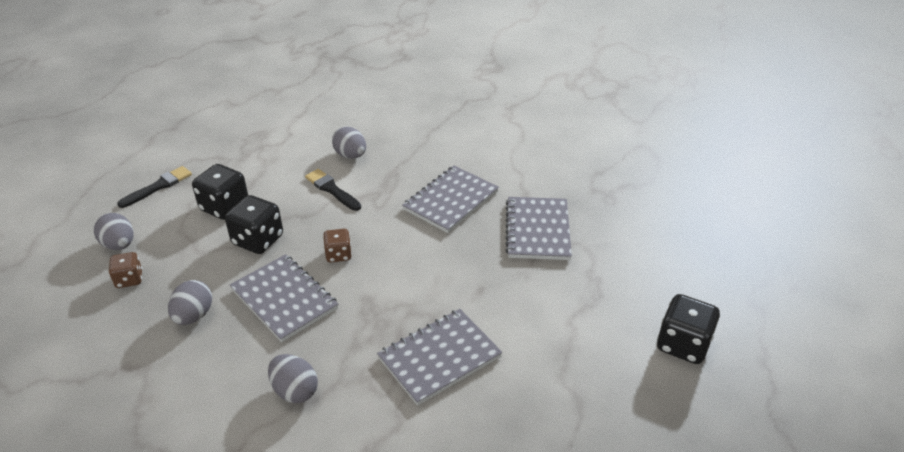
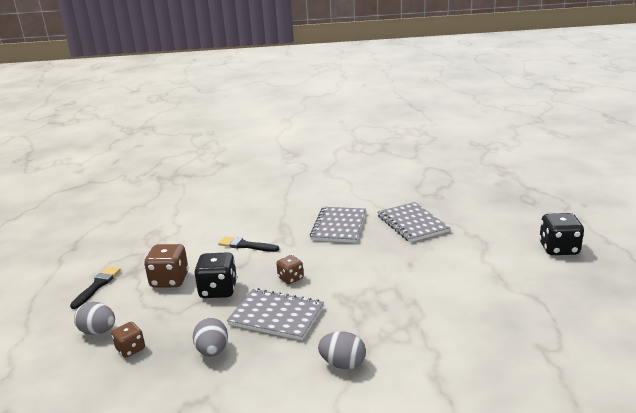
camera: 25 degrees left, 15 degrees down
(225, 207) = (169, 280): black dice -> brown dice
(350, 155) = (240, 224): grey egg -> none
(439, 357) = (423, 307): grey notebook -> none

